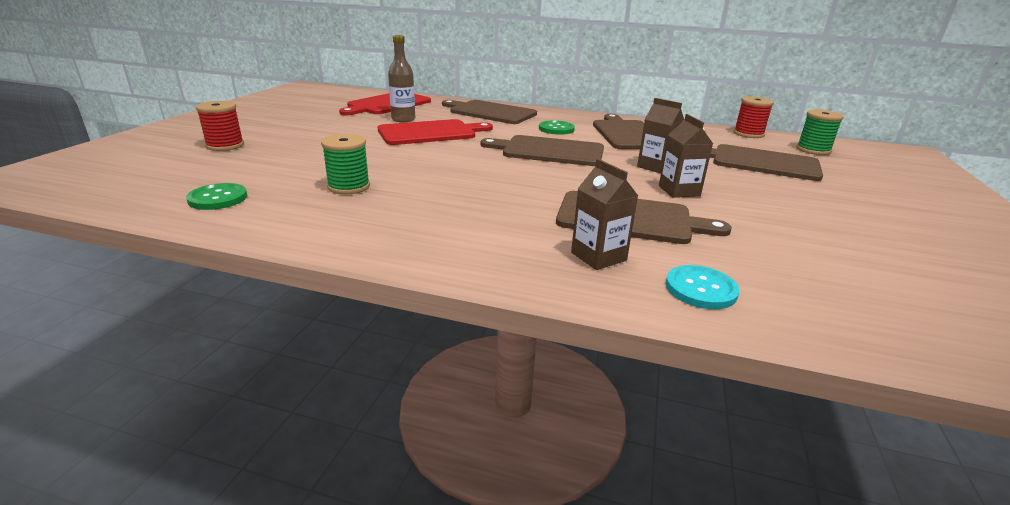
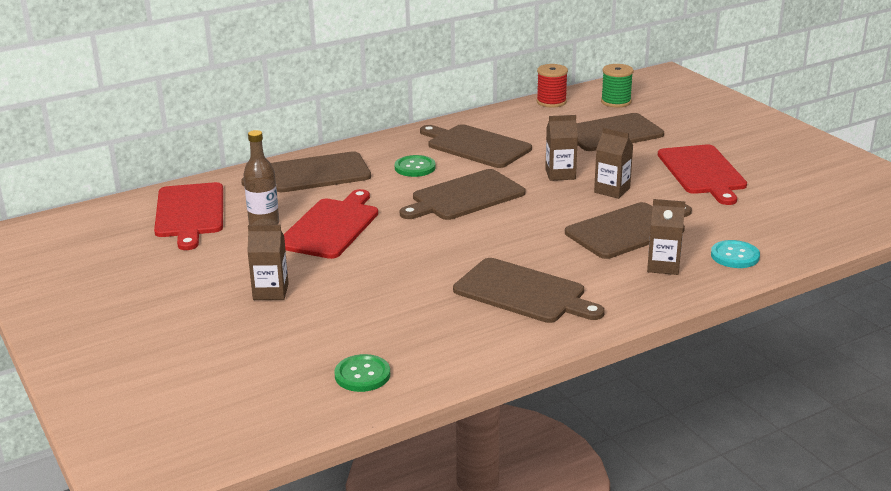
camera: 45 degrees left, 0 degrees up
(225, 145) = (202, 340): red spool -> none
(315, 143) = (270, 292): none -> brown carton
(349, 186) = (419, 310): green spool -> none
(436, 212) = (523, 292): none -> brown cutting board
(811, 215) = (702, 172): none -> red cutting board

